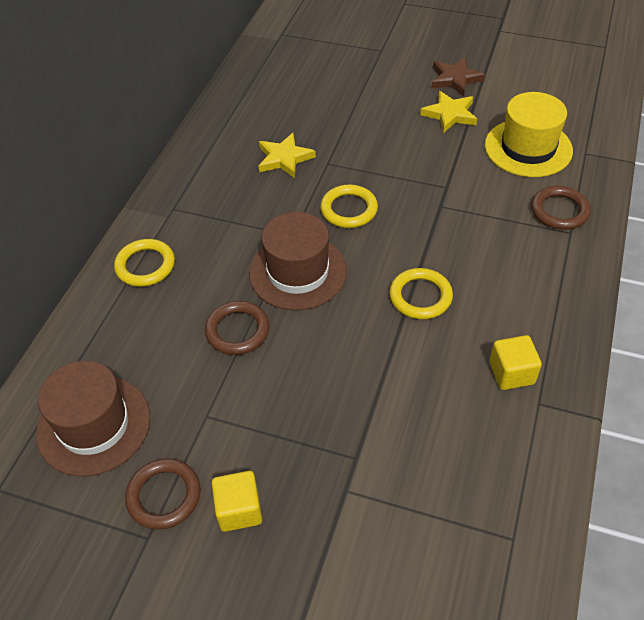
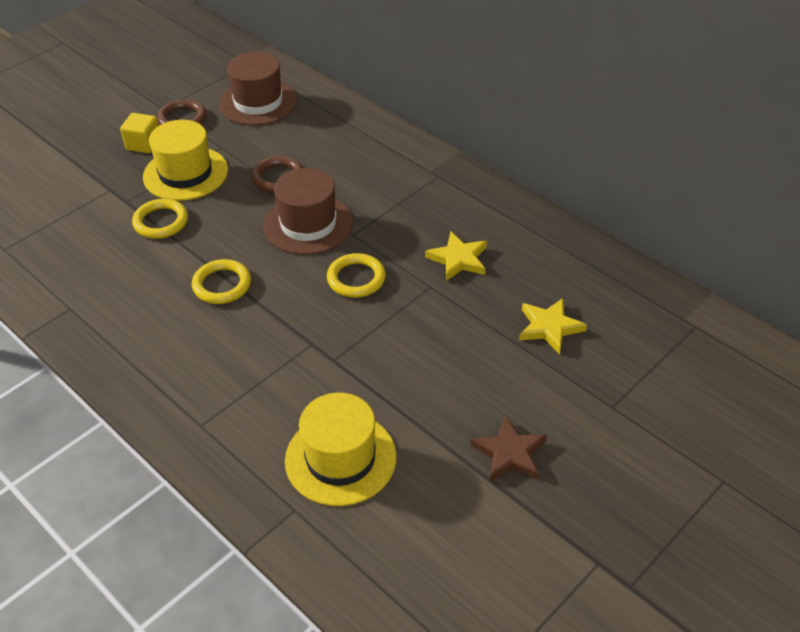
camera: 115 degrees right, 5 degrees down
(145, 266) = (382, 148): yellow ring -> yellow ring (161, 222)
(274, 424) = (185, 173): none -> yellow hat
(450, 114) = (445, 416): yellow star -> yellow star (549, 327)
(511, 373) = (107, 305): yellow cube -> none
(559, 211) = (233, 432): brown ring -> none

